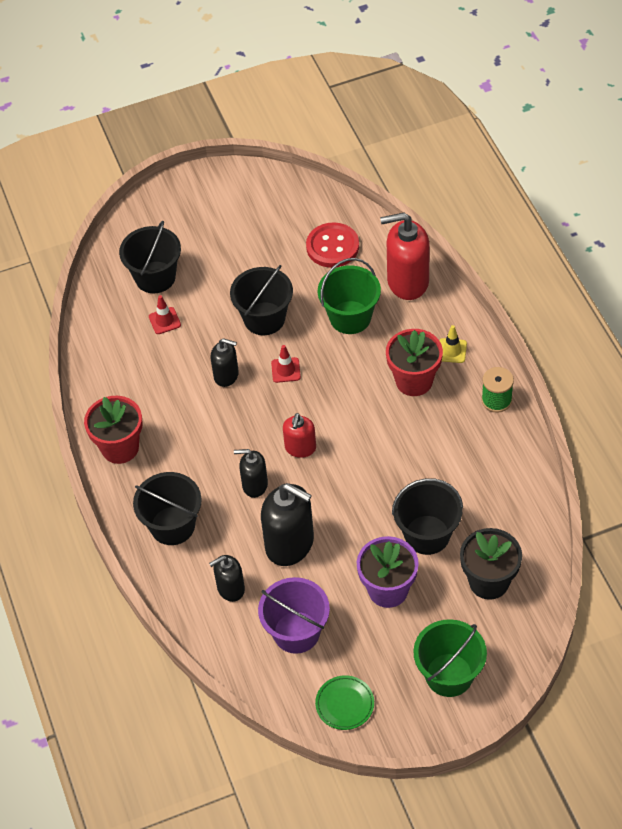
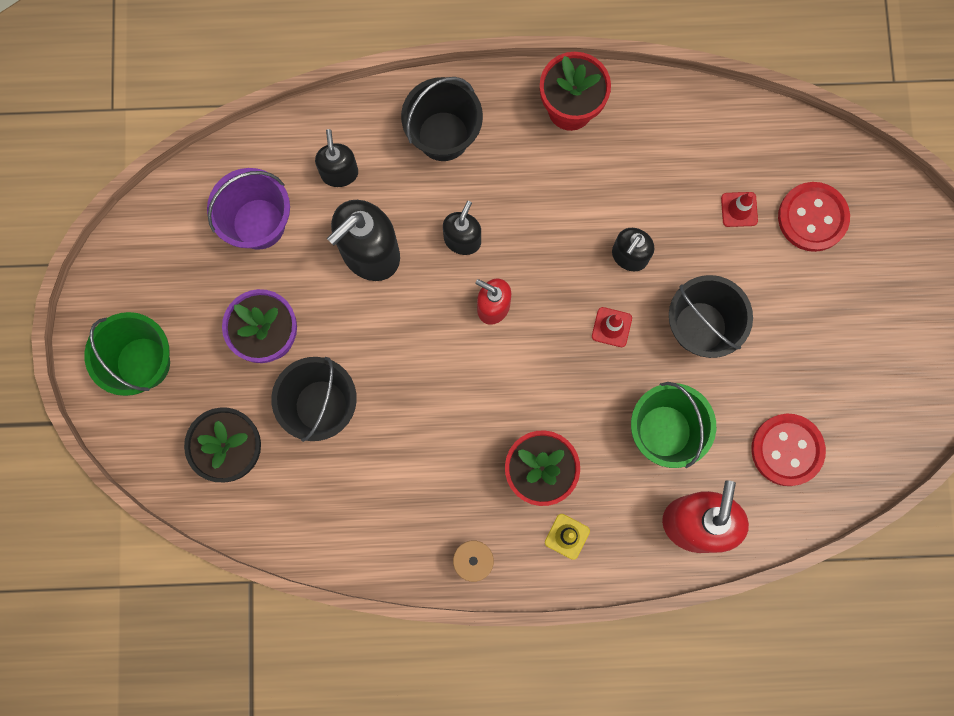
camera: 105 degrees right, 25 degrees up
(155, 277) = (812, 217): black bucket -> red button
(345, 704) = (155, 244): green plate -> none

